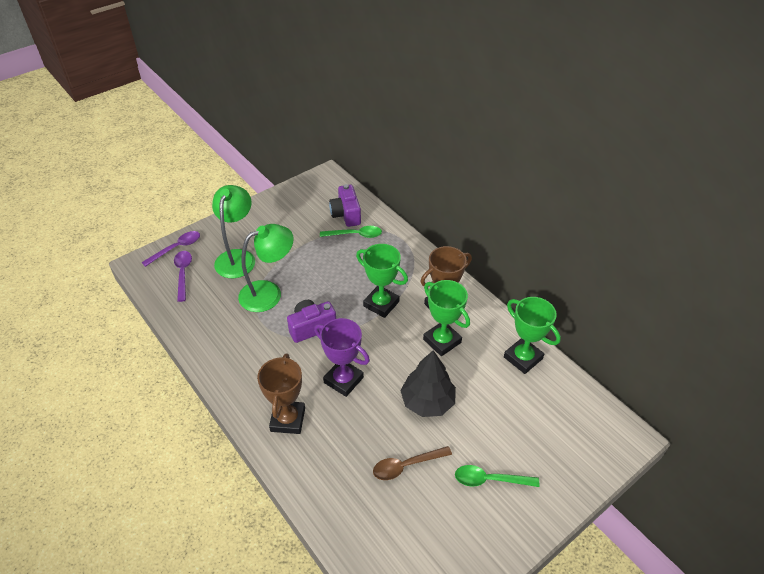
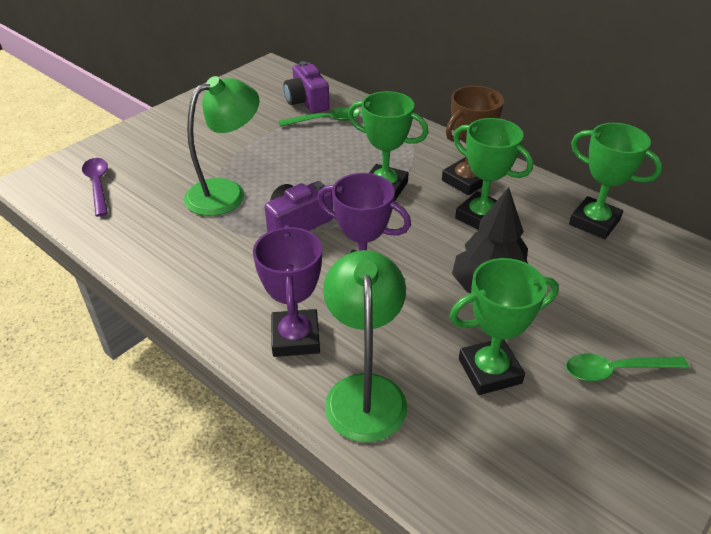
camera: 10 degrees left, 5 degrees down
(177, 248) = (83, 158): purple spoon -> none
(237, 257) = (172, 159): green lamp -> green lamp (365, 391)
(287, 419) = (295, 338): brown trophy -> purple trophy
(406, 466) = (489, 371): brown spoon -> green trophy

